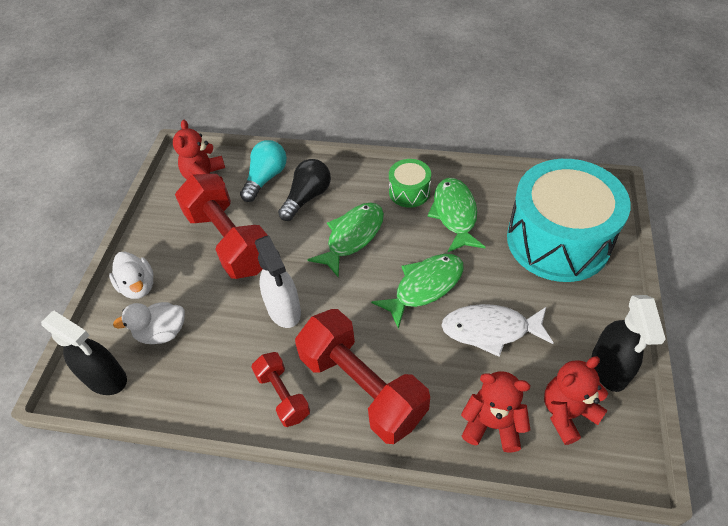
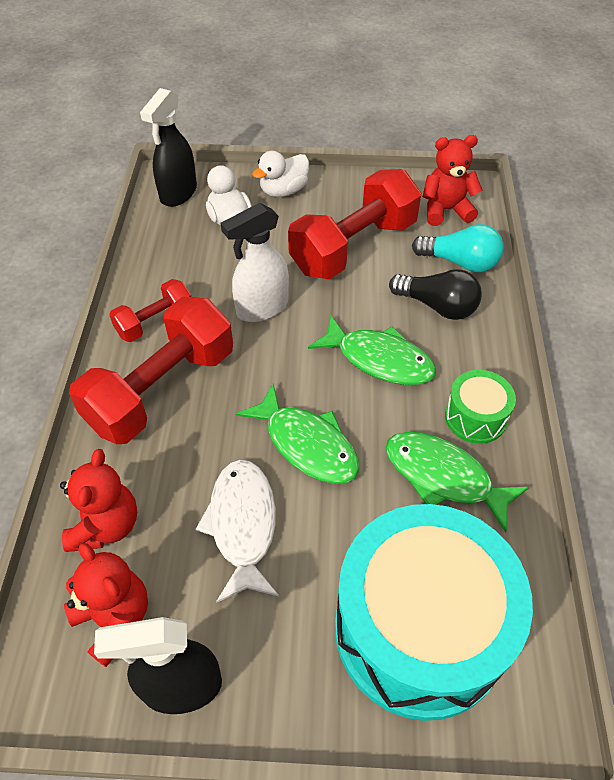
camera: 80 degrees right, 0 degrees up
(455, 214) = (444, 477): green fish -> green fish turned 135 degrees counterclockwise

